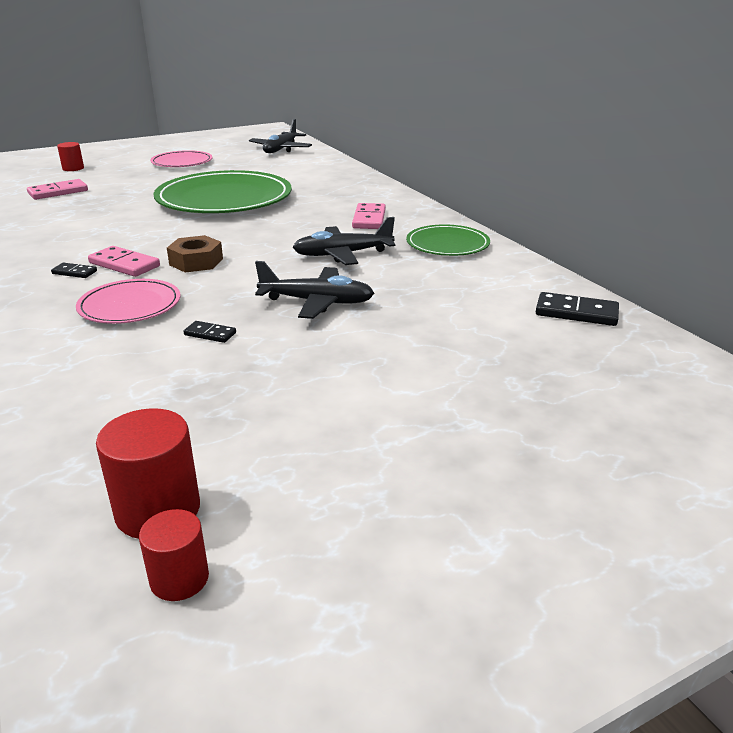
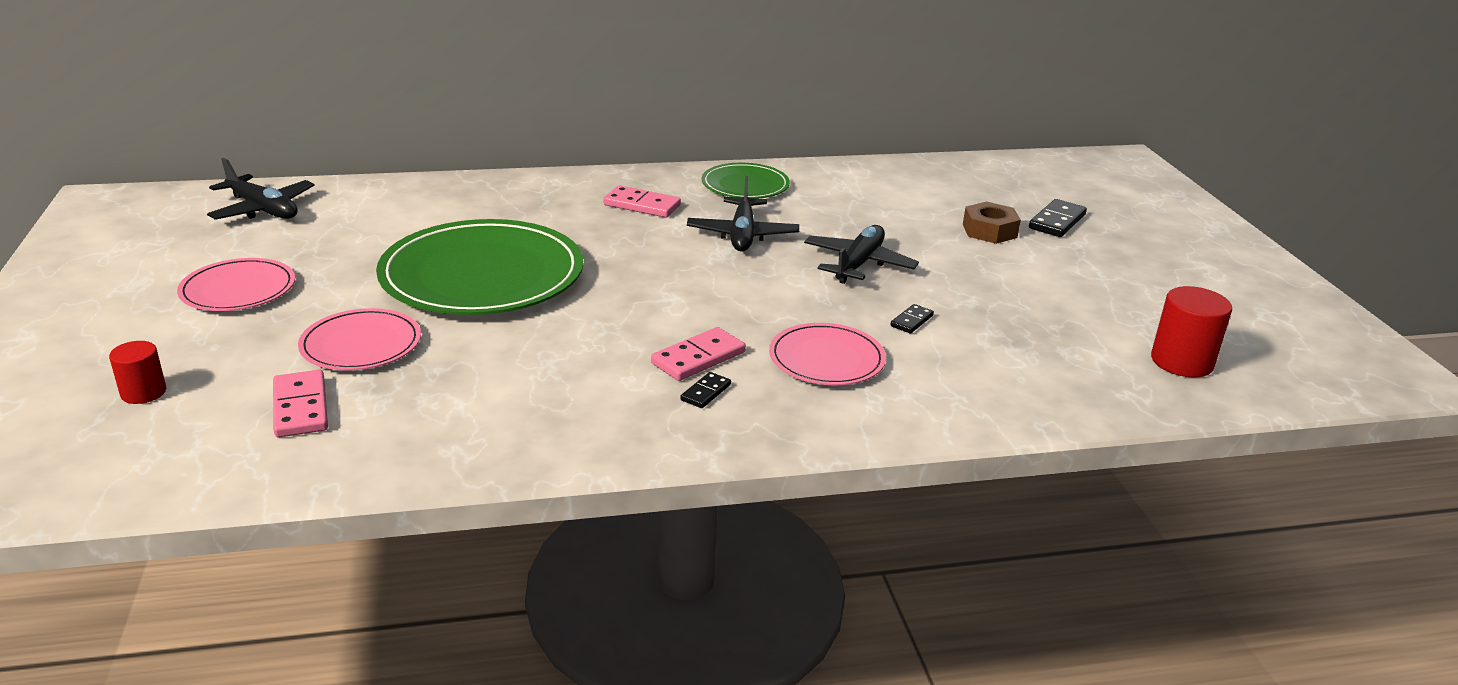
camera: 75 degrees left, 0 degrees up
(127, 190) = (361, 344): none -> pink plate
(179, 579) = (1247, 358): red cylinder -> none
(196, 262) = (716, 313): brown nut -> brown nut (989, 231)
(576, 313) = (919, 174): black domino -> black domino (1057, 221)

